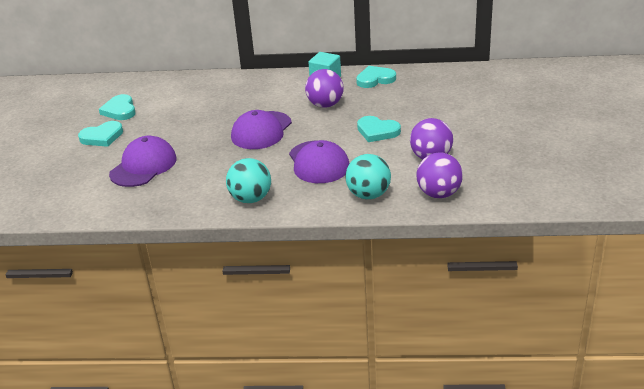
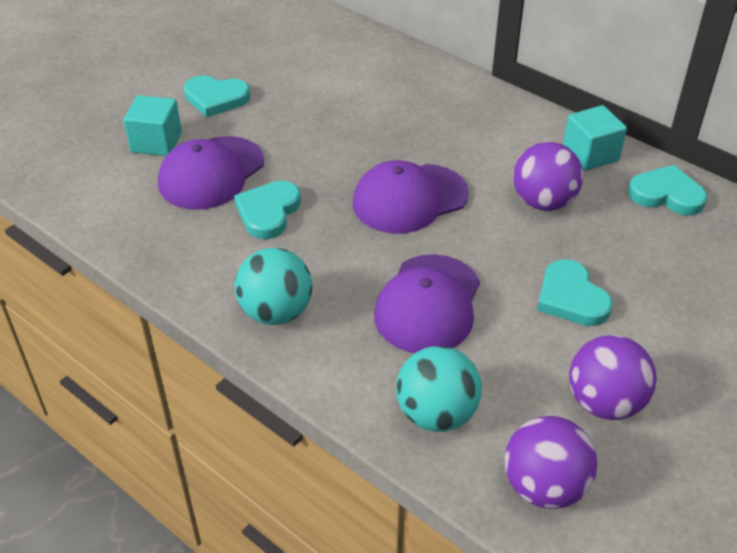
camera: 35 degrees right, 10 degrees up
(93, 168) = (156, 142): none -> turquoise cube
(120, 110) = (277, 67): turquoise heart -> turquoise heart (268, 212)
(143, 166) = (211, 173): purple cap -> purple cap turned 150 degrees clockwise

